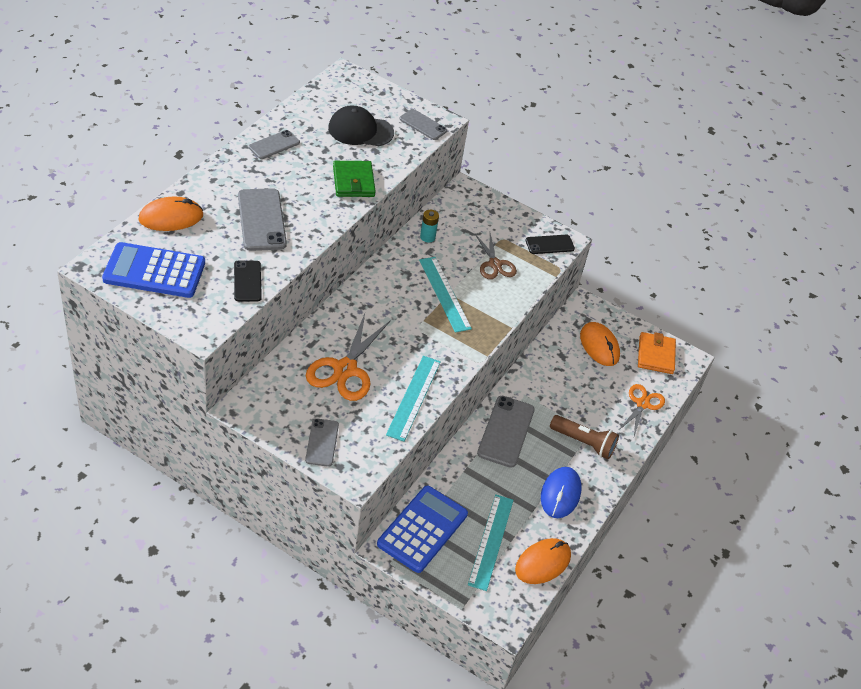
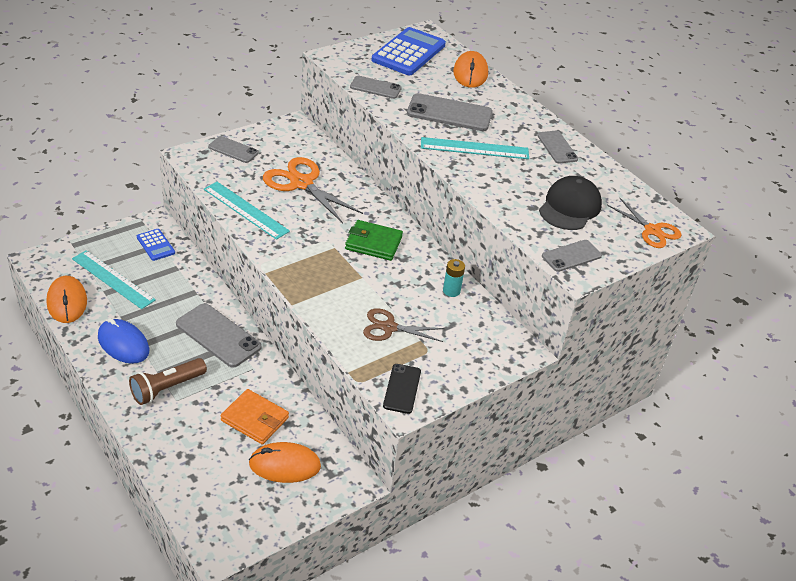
camera: 115 degrees right, 5 degrees down
(247, 281) = (375, 88): black phone -> grey phone
(353, 182) = (485, 178): green wallet -> green wallet (373, 243)
(422, 529) = (155, 245): blue calculator -> blue calculator, size x0.51
(444, 294) = (362, 273): turquoise ruler -> turquoise ruler (474, 148)
(642, 404) = (182, 465): orange scissors -> orange scissors (652, 231)
(656, 355) = (242, 517): orange wallet -> orange wallet (254, 419)

